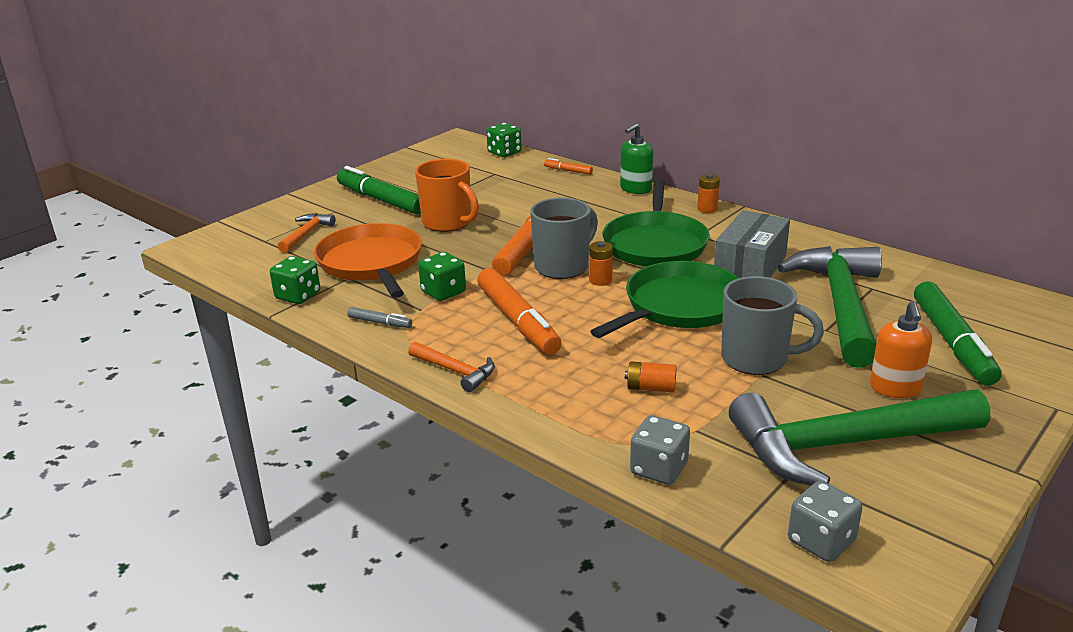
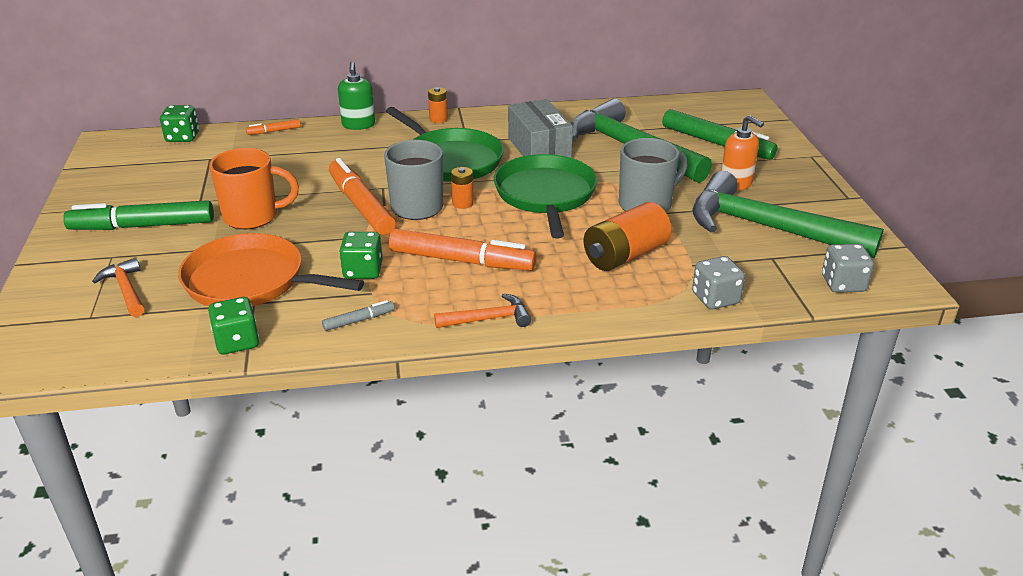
camera: 50 degrees left, 5 degrees up
(651, 388) = (625, 255): orange battery -> orange battery, size x1.98
(844, 444) = (767, 228): green hammer -> green hammer turned 90 degrees clockwise

